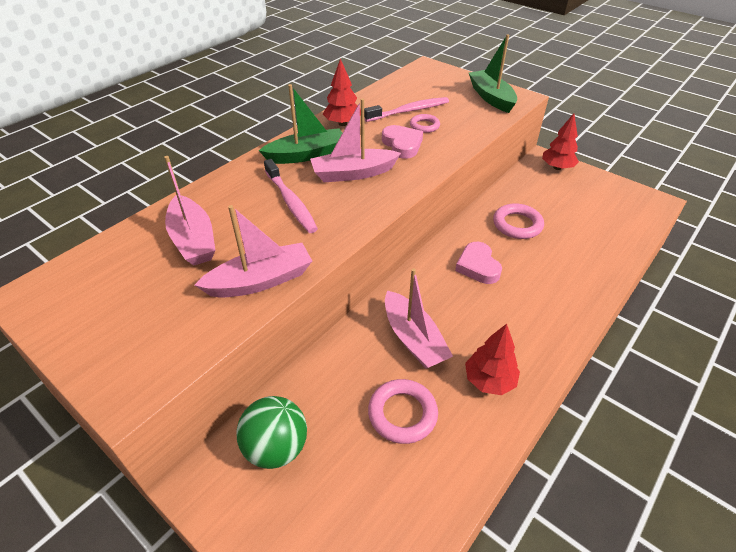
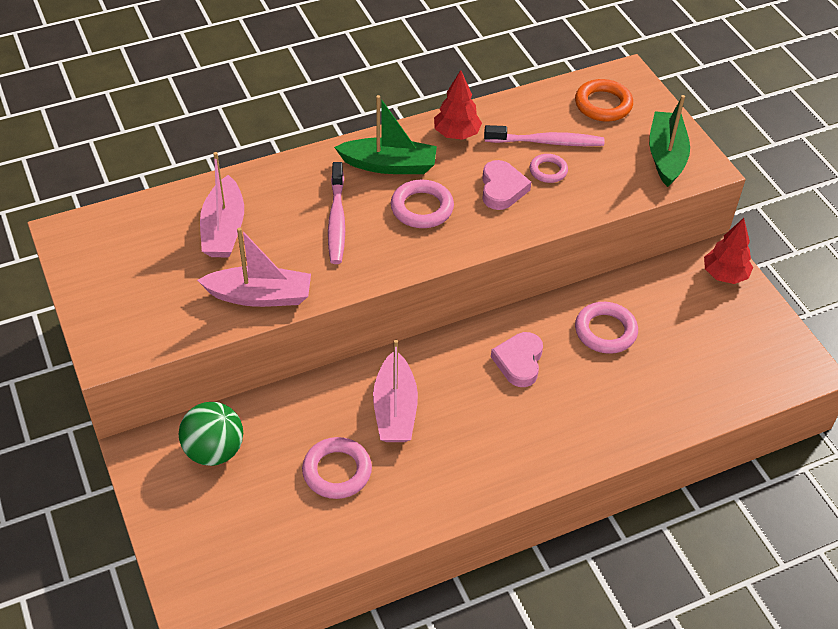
camera: 25 degrees right, 5 degrees up
(353, 173) = (422, 208): pink boat -> pink ring
(426, 83) = (603, 104): none -> orange ring
(489, 380) = (437, 478): red tree -> none

